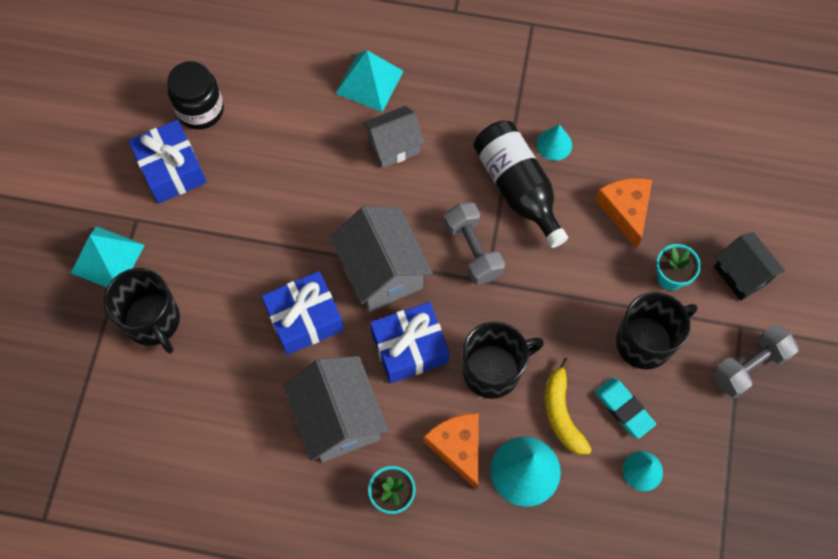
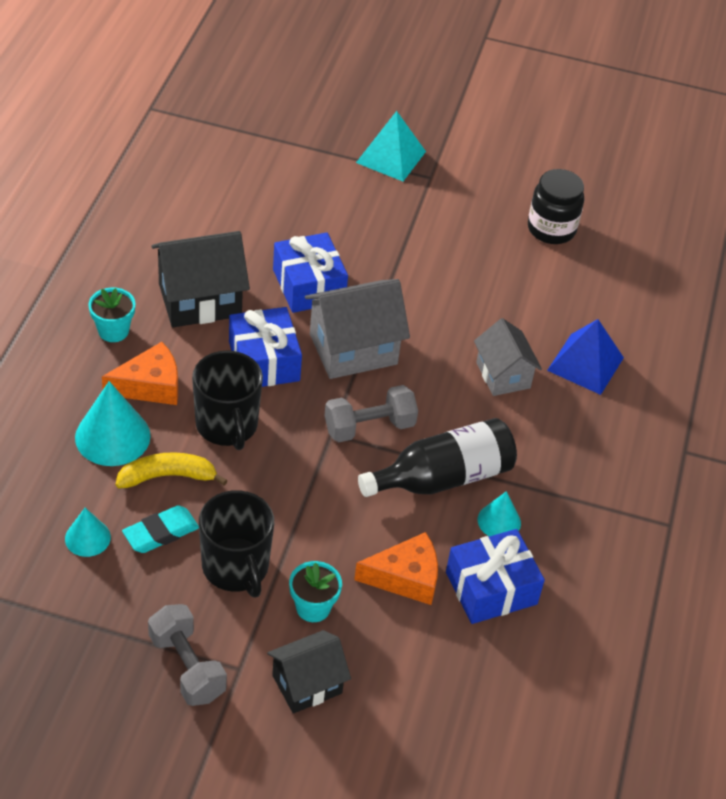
camera: 90 degrees right, 20 degrees down
(153, 321) = (323, 182): black mug -> none
(172, 169) = (483, 204): blue gift -> blue gift (491, 588)
(338, 419) = (200, 300): grey house -> black house
(369, 82) = (585, 364): turquoise pyramid -> blue pyramid

